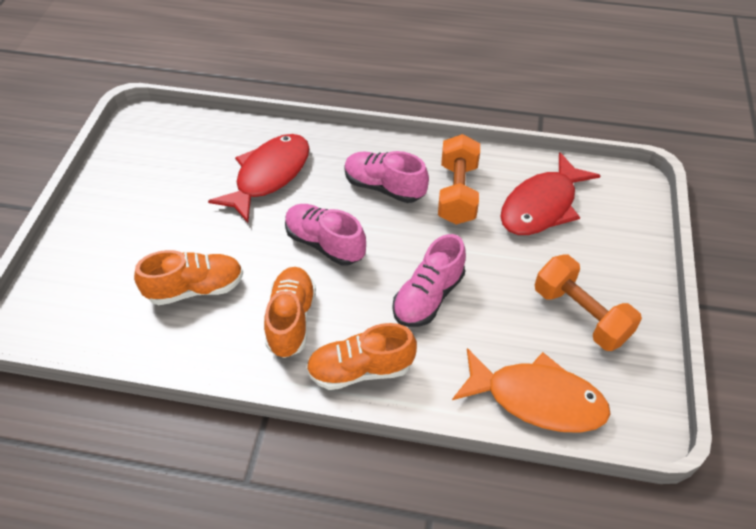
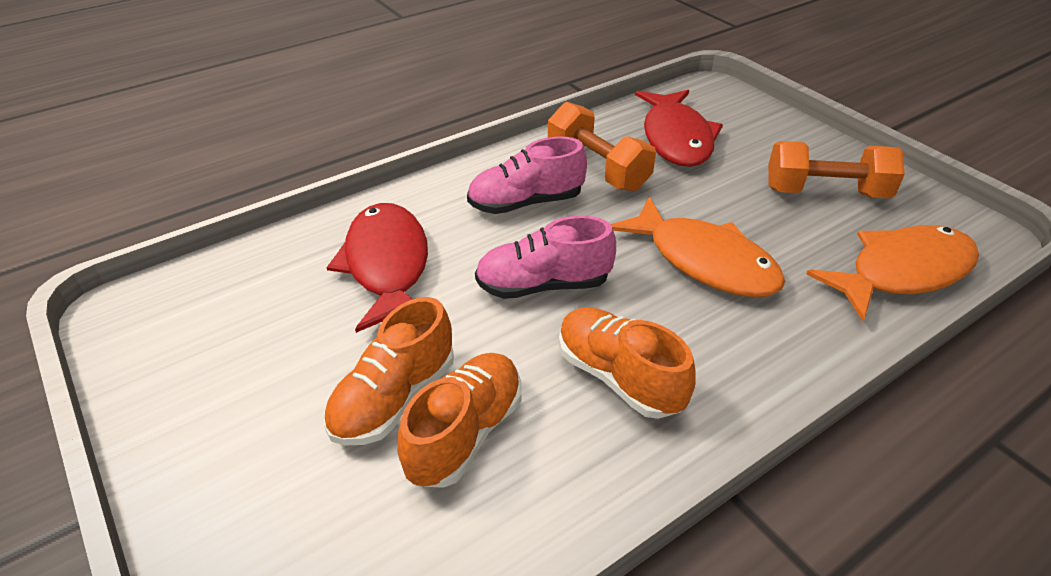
camera: 45 degrees left, 10 degrees down
(360, 369) = (750, 366): orange shoe -> orange shoe (394, 398)
(428, 296) = (704, 261): pink shoe -> orange fish

